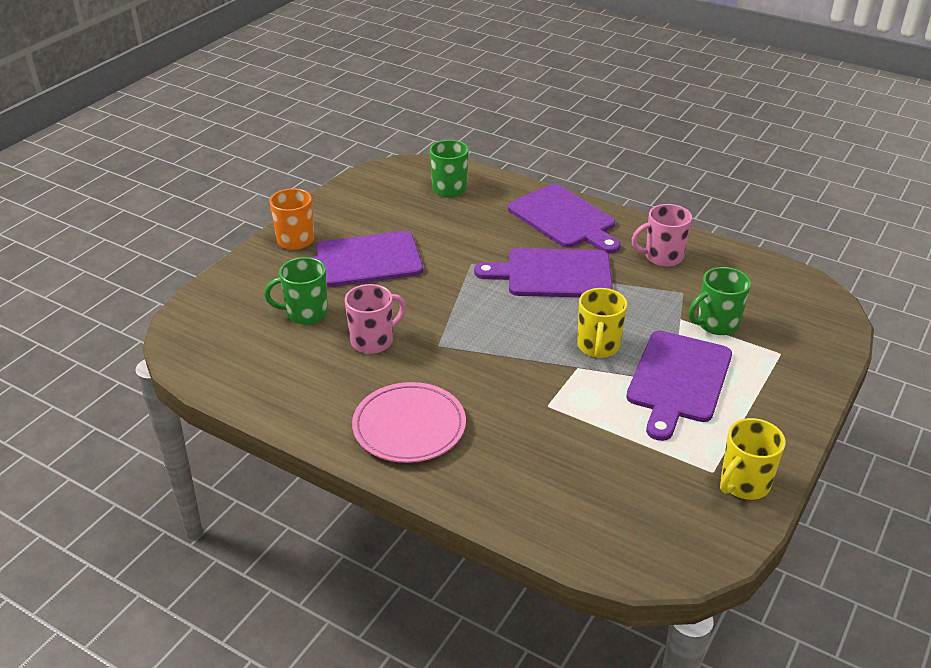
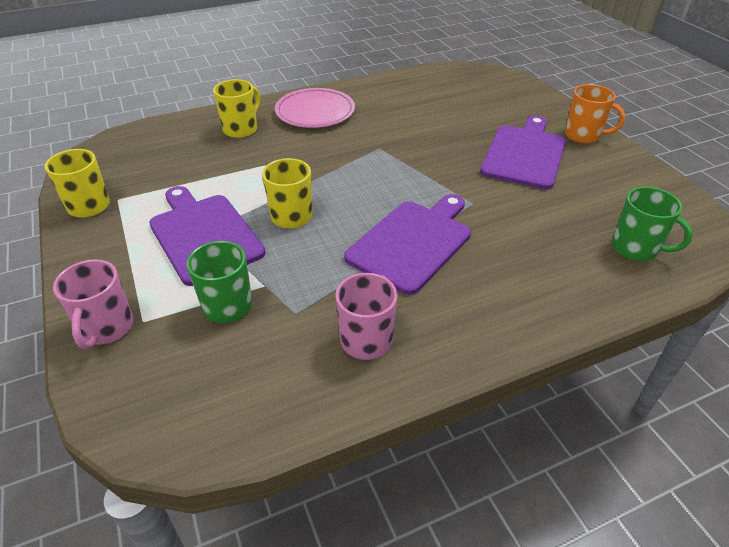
camera: 125 degrees right, 5 degrees up
(305, 313) = (472, 113): green mug -> none
(373, 341) = (413, 127): pink mug -> pink mug (107, 328)
(505, 466) = (241, 129): none -> yellow mug
(564, 219) = (508, 303): purple cutting board -> none

